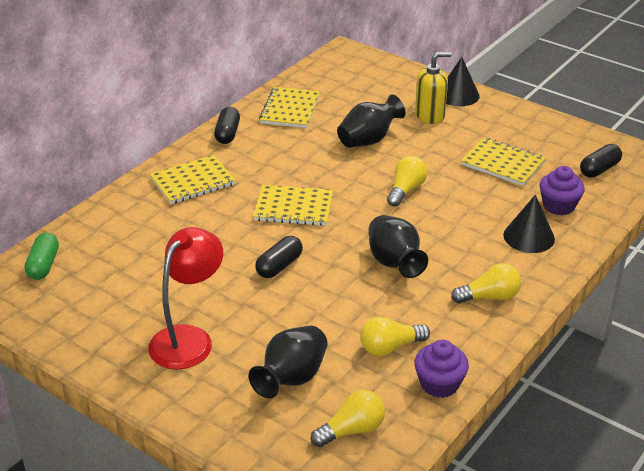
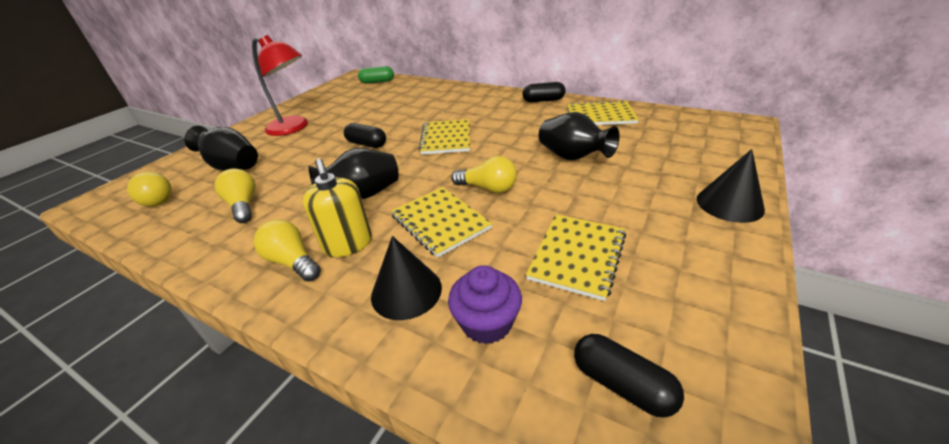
camera: 85 degrees right, 0 degrees up
(193, 181) = (472, 100): yellow notebook -> yellow notebook (440, 222)
(430, 115) = (655, 188): yellow soap dispenser -> yellow soap dispenser (348, 244)
(439, 384) = (178, 238): purple cupcake -> none
(489, 297) = (292, 262): yellow light bulb -> yellow light bulb turned 150 degrees clockwise

